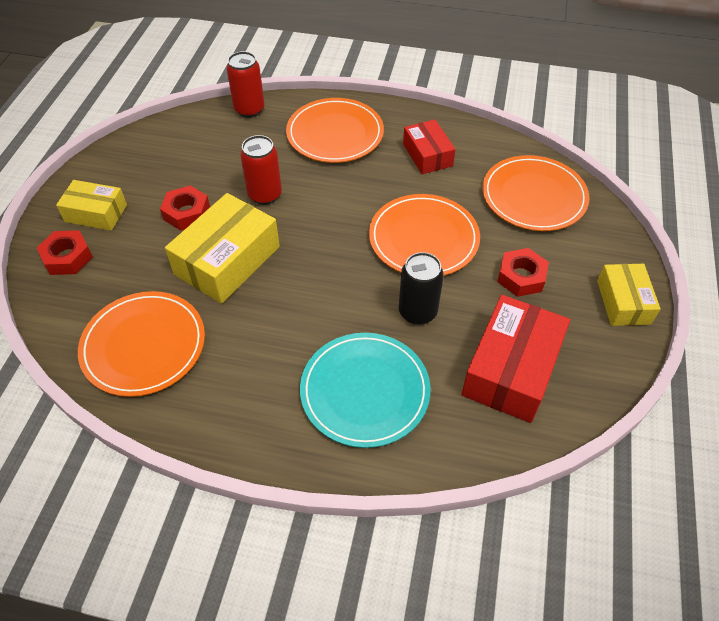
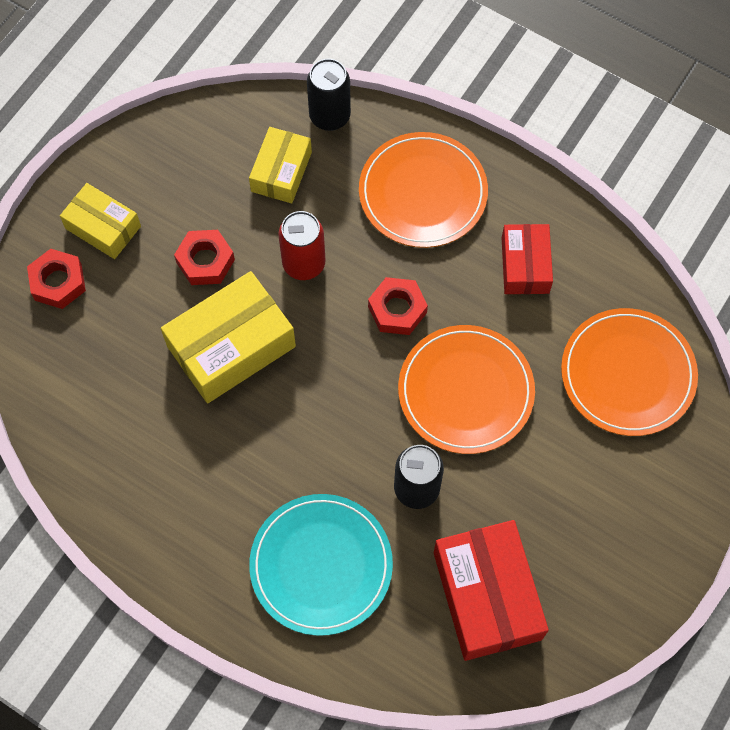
camera: 20 degrees right, 15 degrees up
(144, 345) = (111, 429): orange plate -> none
(249, 109) = (330, 116): red can -> black can
(511, 369) = (487, 595): red box -> red box turned 60 degrees counterclockwise
(521, 277) = (555, 483): red nut -> red nut (397, 310)
(623, 302) = (656, 557): yellow box -> yellow box (281, 172)

